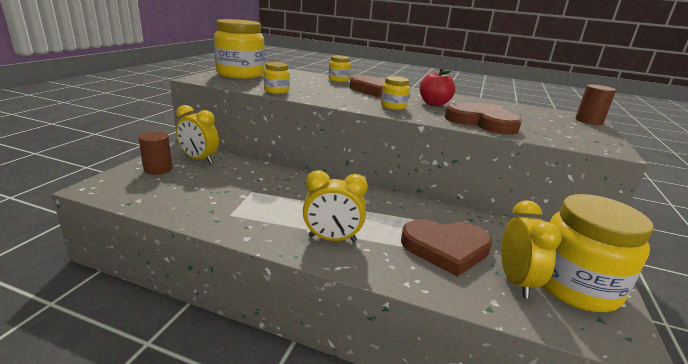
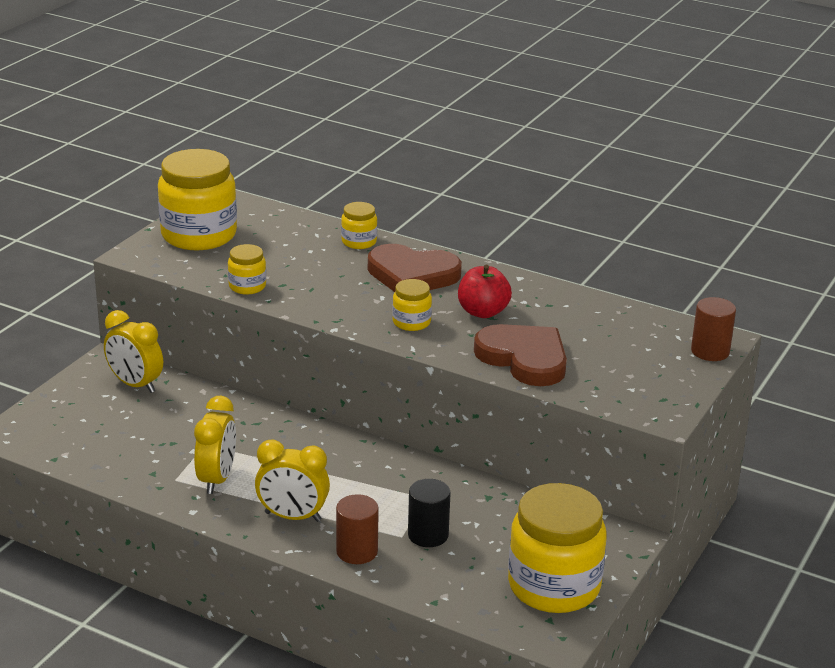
camera: 10 degrees right, 5 degrees up
(158, 169) = (81, 403): brown cylinder -> brown cylinder (357, 551)
(446, 248) = (428, 535): brown heart -> black cylinder
(516, 281) = (486, 577): yellow clock -> yellow clock (217, 479)

